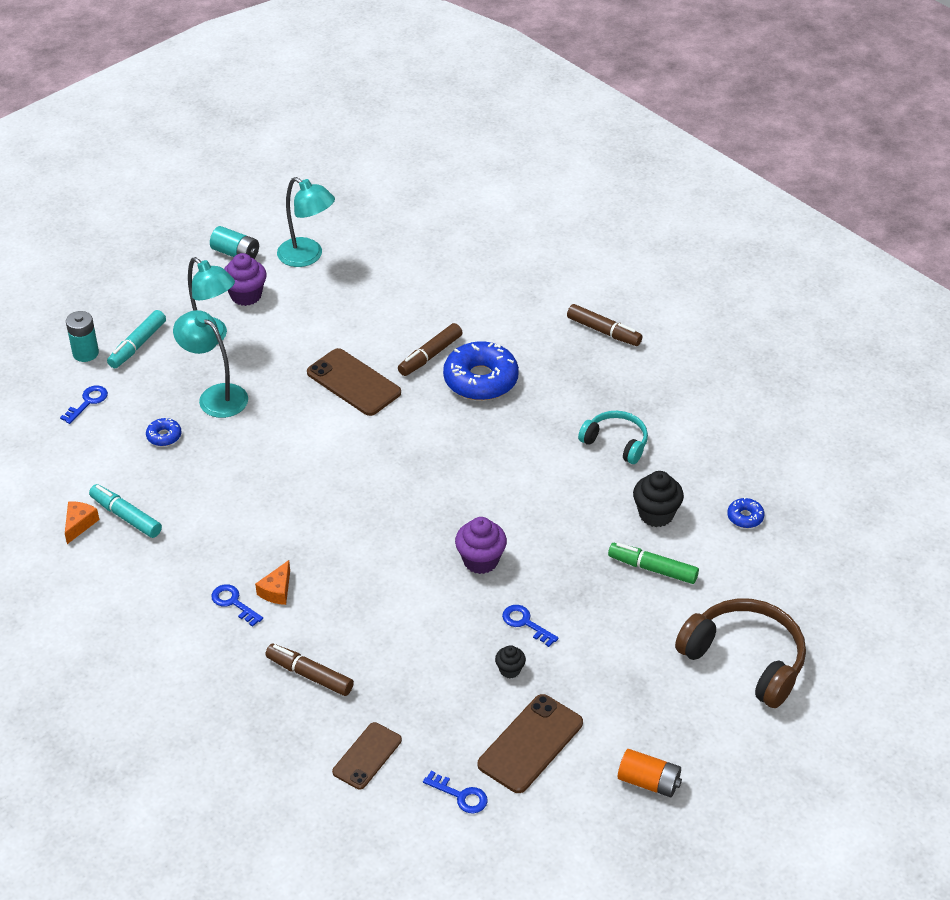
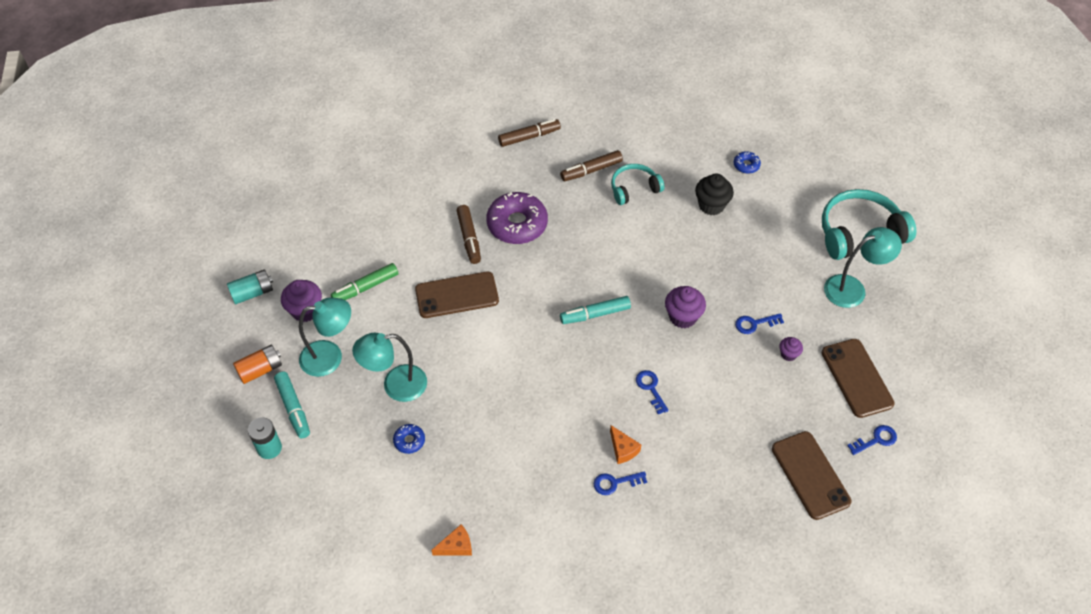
camera: 55 degrees left, 10 degrees up
(79, 524) = (456, 546): orange cheese -> orange cheese turned 105 degrees clockwise
(88, 402) = (327, 474): blue key -> blue key (650, 388)
(126, 516) = (473, 509): turquoise marker -> turquoise marker (595, 314)
(307, 257) = (300, 252): turquoise lamp -> turquoise lamp (852, 288)
(309, 675) = (716, 471): brown marker -> brown marker (591, 170)
(367, 756) = (810, 475): brown phone -> brown phone, size x1.51
(480, 380) = (517, 224): blue donut -> purple donut
(510, 670) = (788, 354): black cupcake -> purple cupcake
(649, 782) = (924, 335): orange battery -> orange battery (260, 370)
(652, 568) = (755, 233): green marker -> green marker (365, 287)
(745, 659) = (859, 232): brown headphones -> turquoise headphones

